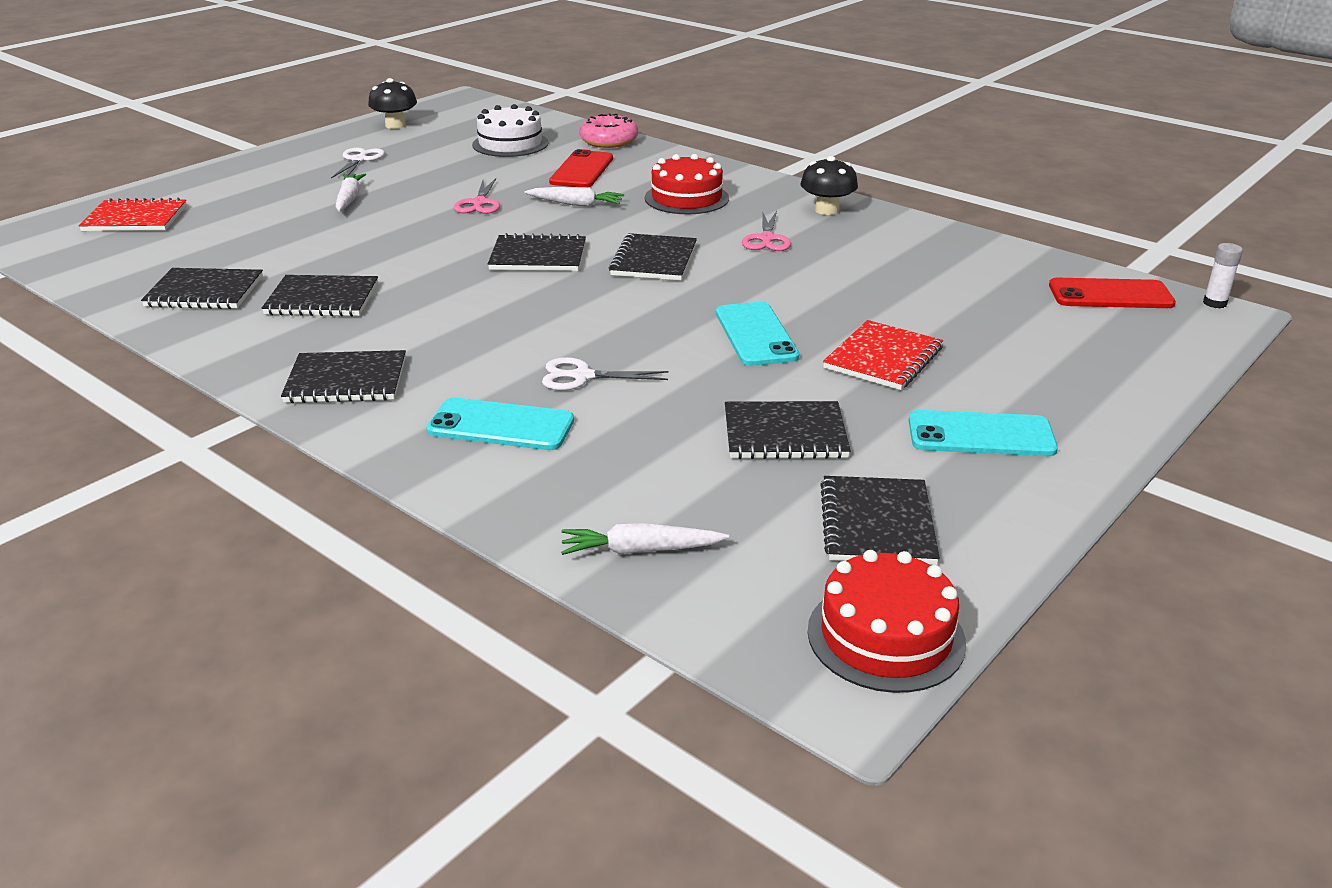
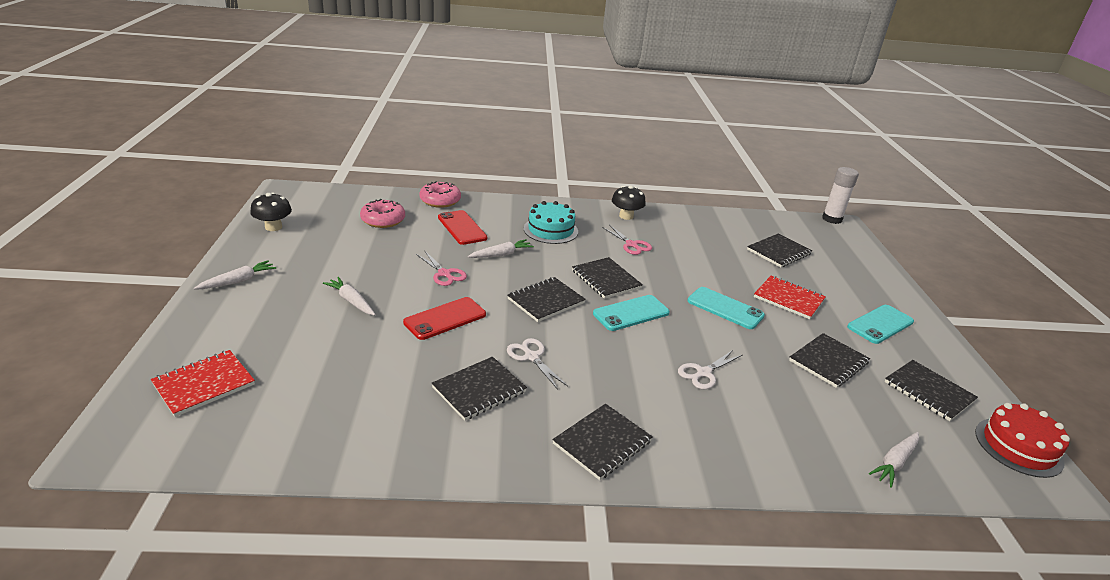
camera: 45 degrees left, 0 degrees up
(205, 292) = (388, 423): black notebook -> black notebook (778, 252)
(288, 158) = (238, 281): none -> white carrot
(359, 160) = (299, 265): white scissors -> white scissors (531, 357)
(501, 425) = (725, 426): turquoise phone -> turquoise phone (631, 313)
(510, 144) = (383, 220): white cake -> pink donut
(686, 198) = (550, 230): red cake -> turquoise cake
(883, 358) = (788, 299): red notebook -> red notebook turned 45 degrees counterclockwise
(1110, 295) = (798, 228): red phone -> red phone (445, 318)
(1214, 303) = (832, 219): white glue stick -> white glue stick, size x1.78

